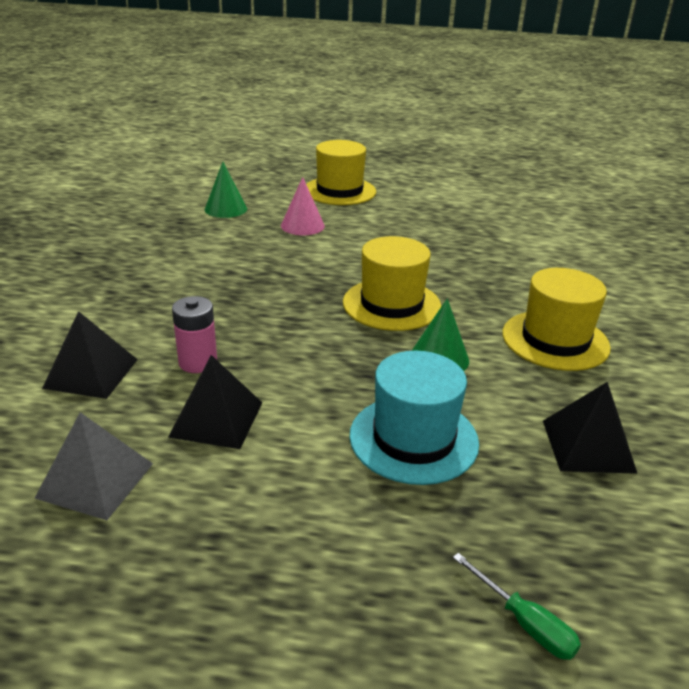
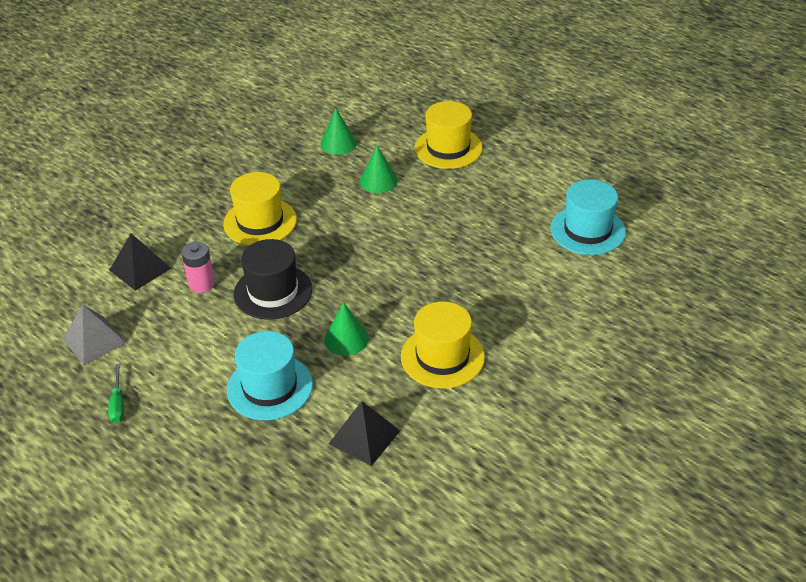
camera: 35 degrees right, 10 degrees up
(216, 419) = (178, 328): black pyramid -> none
(300, 342) = (273, 292): none -> black hat
(302, 226) = (378, 181): pink cone -> green cone
(391, 304) = (363, 282): yellow hat -> yellow hat (260, 222)
(524, 623) = (216, 504): green screwdriver -> green screwdriver (118, 404)
(534, 215) = (587, 230): none -> turquoise hat

